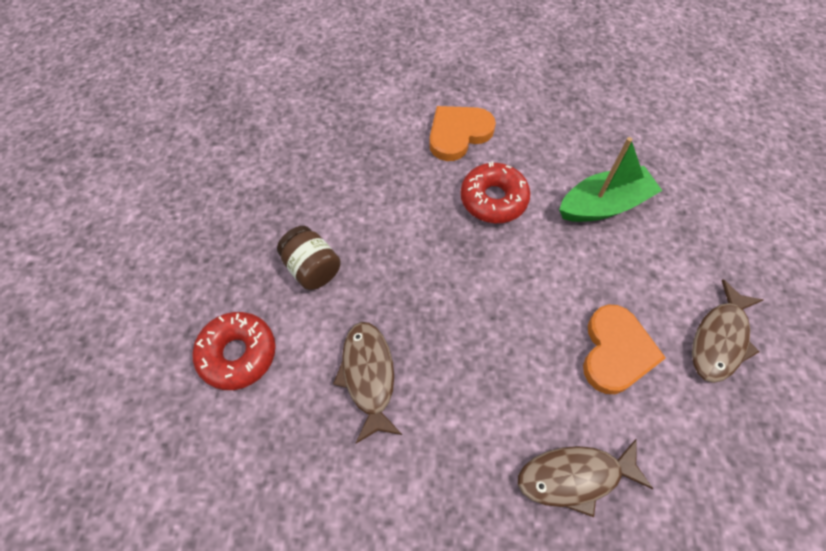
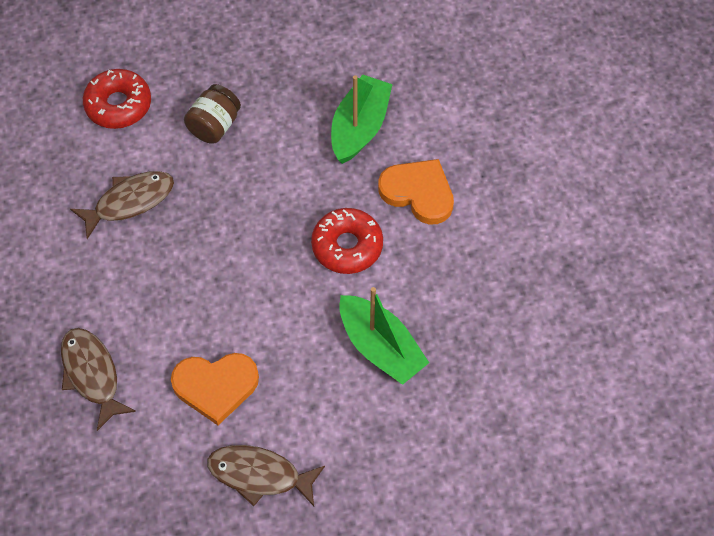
camera: 70 degrees right, 0 degrees up
(373, 154) = (359, 127): none -> green boat

